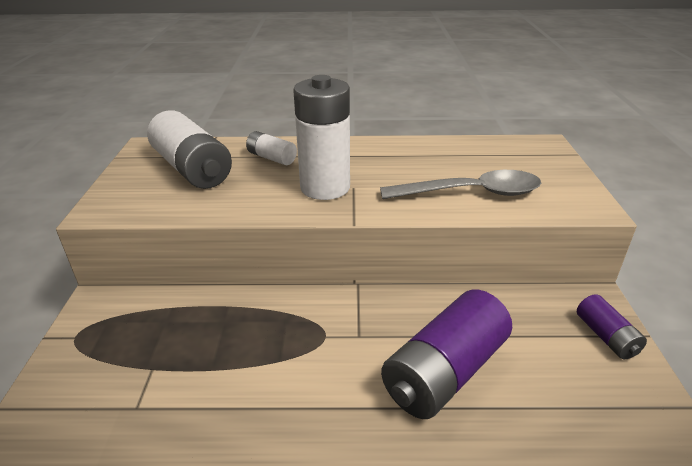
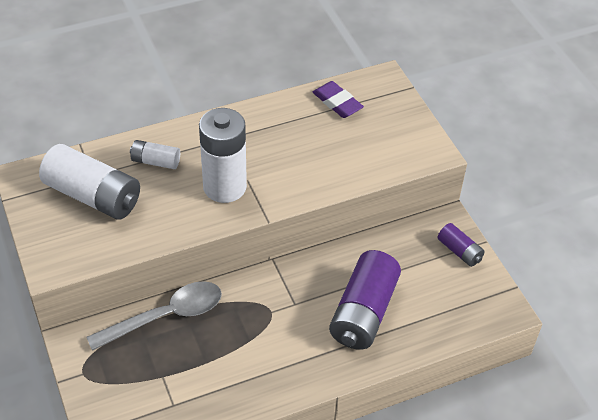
camera: 25 degrees left, 15 degrees up
(471, 193) = (343, 161): grey spoon -> grey spoon (166, 316)
(485, 151) = (337, 103): none -> purple eraser

